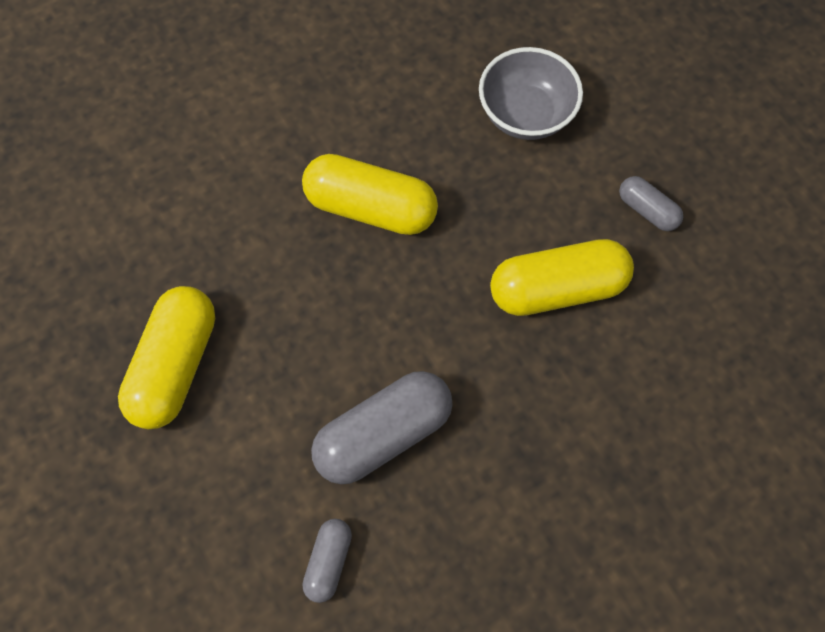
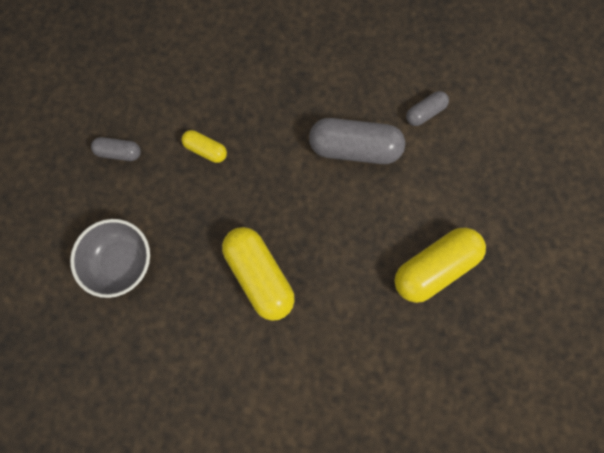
camera: 140 degrees left, 10 degrees up
(557, 289) = (206, 150): yellow capsule -> yellow capsule, size x0.52
(647, 210) = (120, 152): grey capsule -> grey capsule turned 75 degrees counterclockwise

